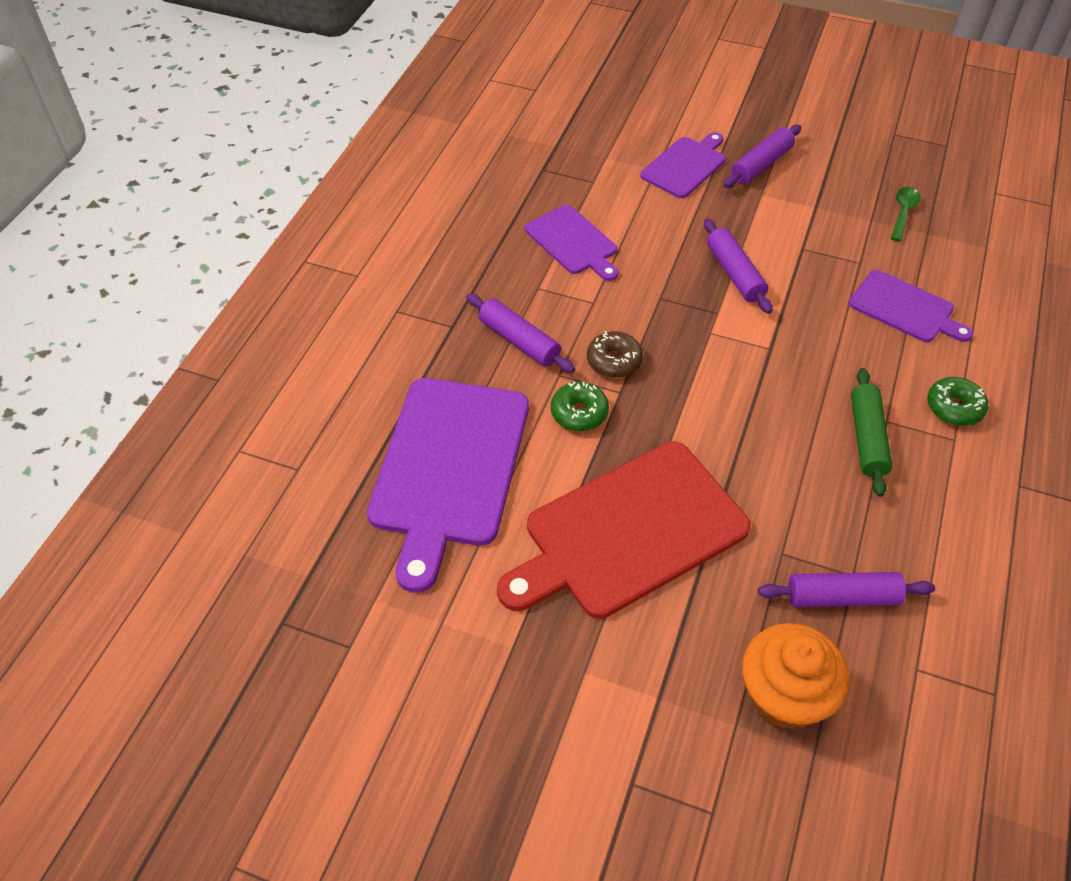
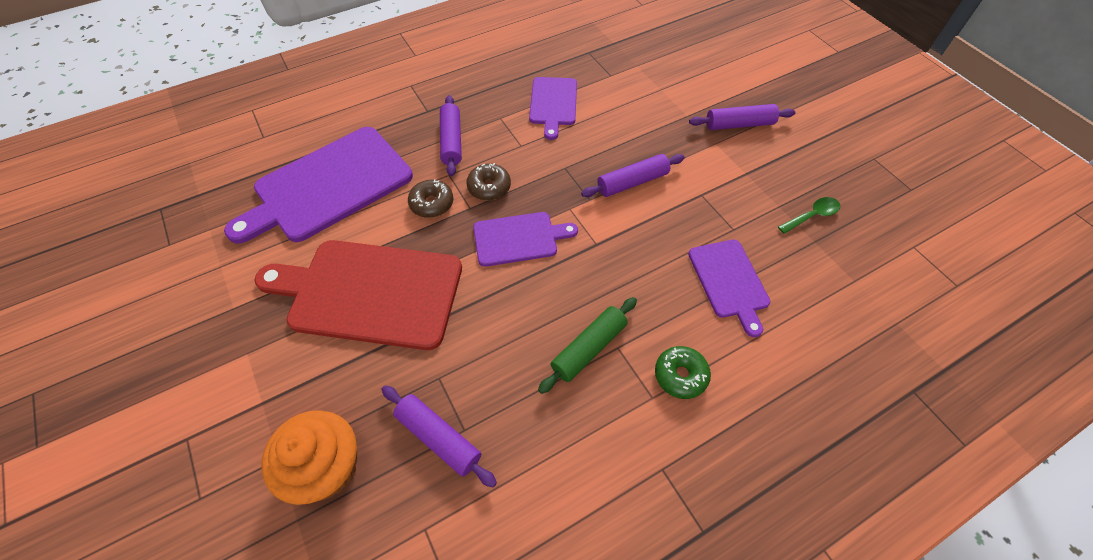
camera: 40 degrees right, 5 degrees up
(579, 413) = (432, 203): green donut -> brown donut
(685, 166) = (683, 97): purple cutting board -> purple cutting board (519, 238)
(734, 273) = (632, 182): purple rolling pin -> purple rolling pin turned 45 degrees clockwise

